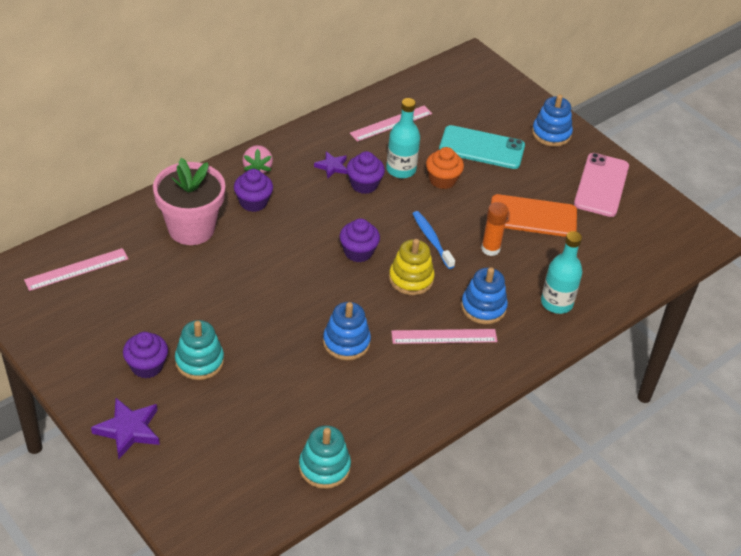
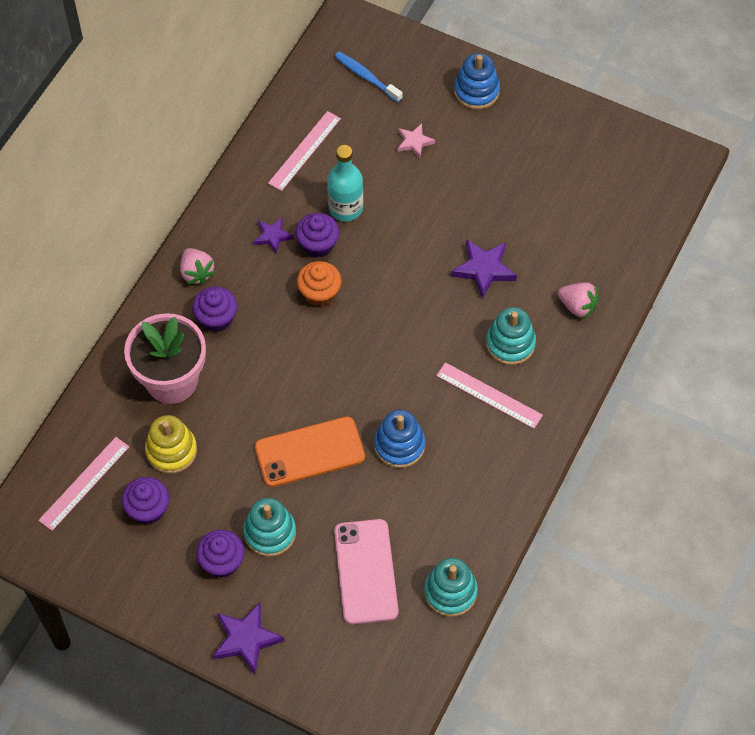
camera: 20 degrees left, 15 degrees up
(358, 252) = (355, 333): purple cupcake -> purple cupcake (148, 509)
(411, 279) = (424, 341): yellow stacking toy -> yellow stacking toy (171, 451)
(431, 239) = (420, 284): blue toothbrush -> blue toothbrush (366, 77)
(442, 180) = (394, 203): orange cupcake -> orange cupcake (319, 293)
(444, 336) = (489, 395): pink ruler -> pink ruler turned 60 degrees clockwise
(481, 148) = (414, 142): turquoise phone -> pink star
(483, 307) = (510, 343): blue stacking toy -> turquoise stacking toy
(490, 249) = (484, 269): orange glue stick -> purple star
(533, 216) = (507, 209): orange phone -> orange phone (309, 452)
(556, 303) = (577, 306): turquoise bottle -> pink strawberry
(601, 185) = (556, 138): pink phone -> pink phone (366, 571)

